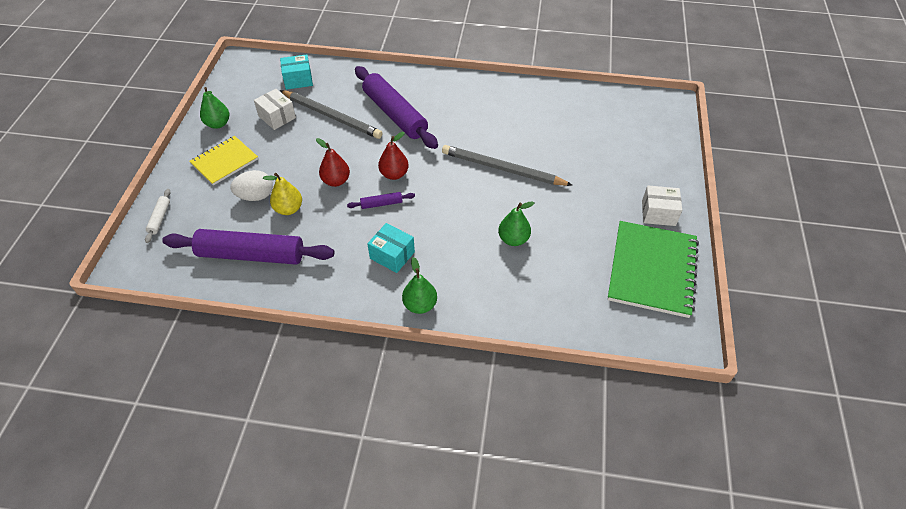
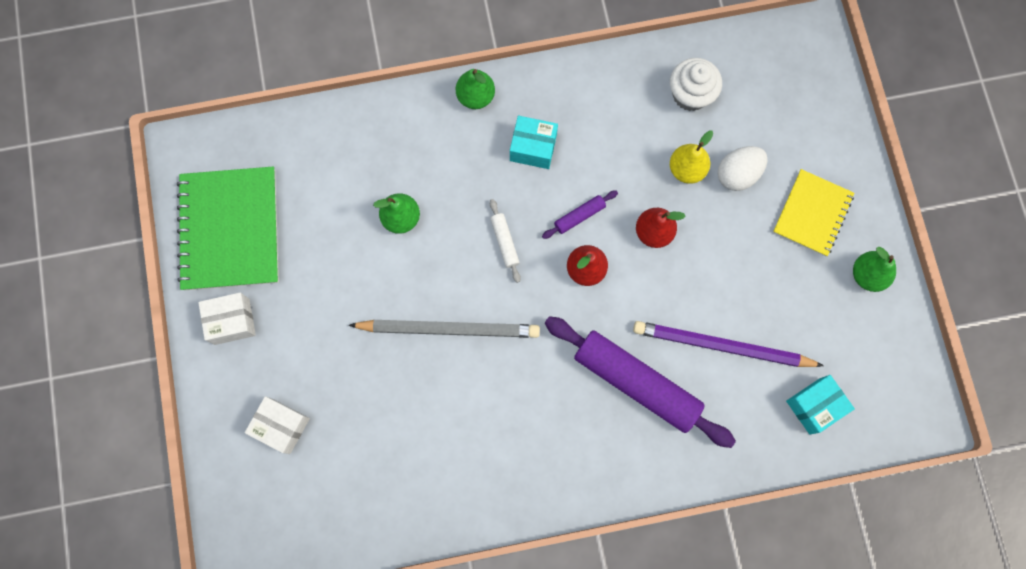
camera: 160 degrees right, 25 degrees up
(160, 218) = (826, 104): white rolling pin -> white rolling pin (504, 242)
(251, 254) = (690, 94): purple rolling pin -> white cupcake
(277, 117) = (796, 317): white box -> white box (281, 426)
(332, 116) = (722, 346): grey pencil -> purple pencil

